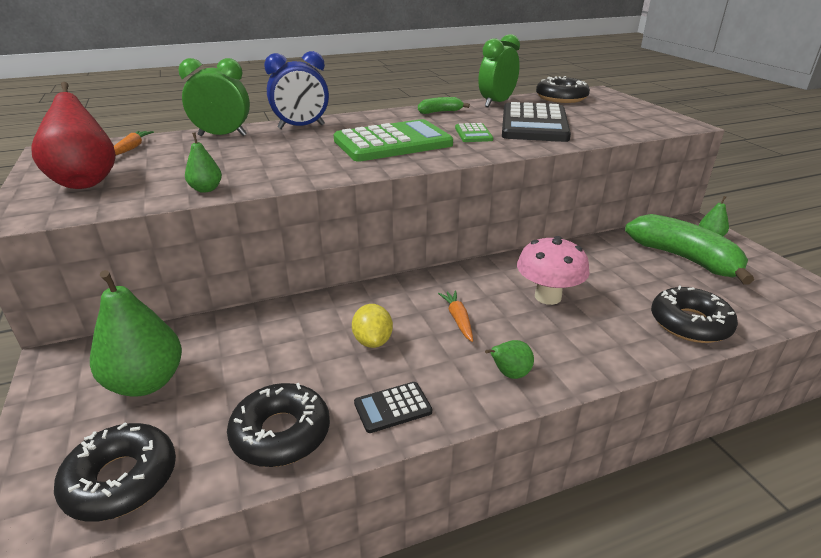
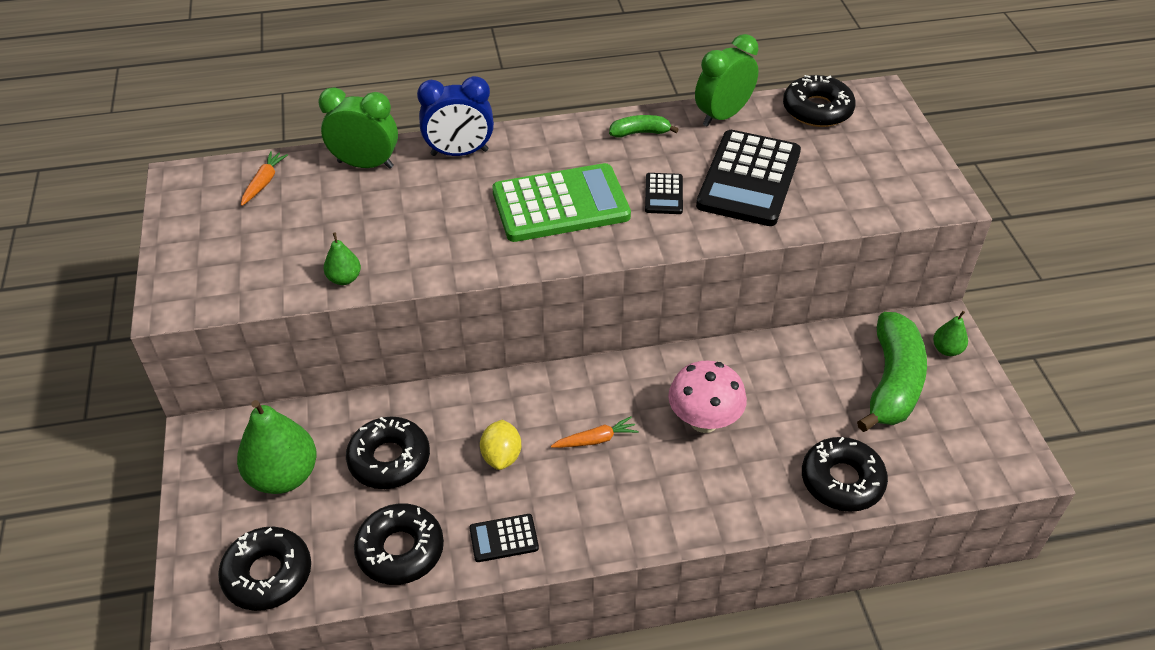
camera: 10 degrees right, 15 degrees up
(86, 182) = (223, 248): red pear -> none
(260, 356) = (389, 459): none -> black donut
(458, 319) = (596, 439): orange carrot -> orange carrot turned 75 degrees clockwise
(473, 134) = (664, 194): green calculator -> black calculator
(509, 374) = (625, 517): green pear -> none
(684, 259) = (892, 383): green banana -> green banana turned 45 degrees clockwise

